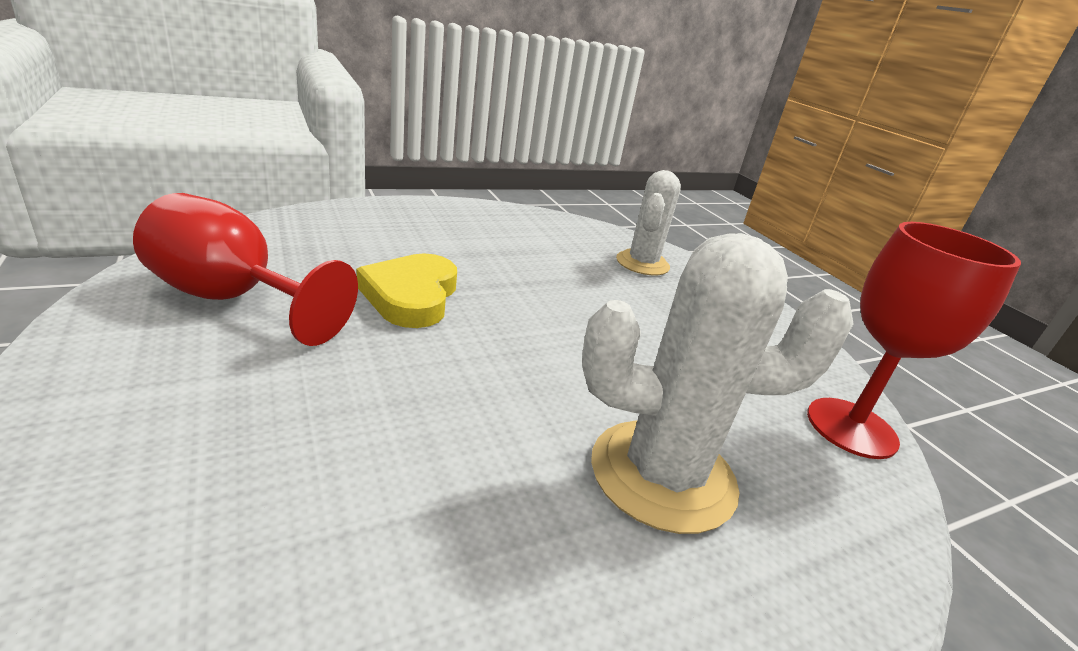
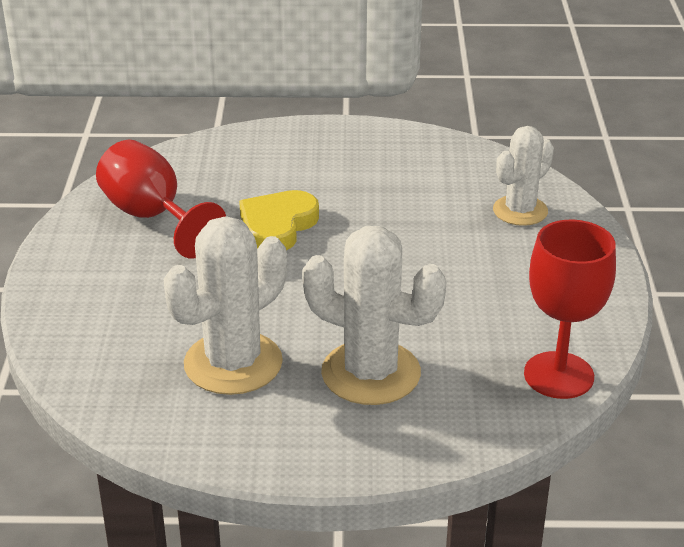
camera: 30 degrees right, 5 degrees up
(458, 506) = (233, 363): none -> white cactus

